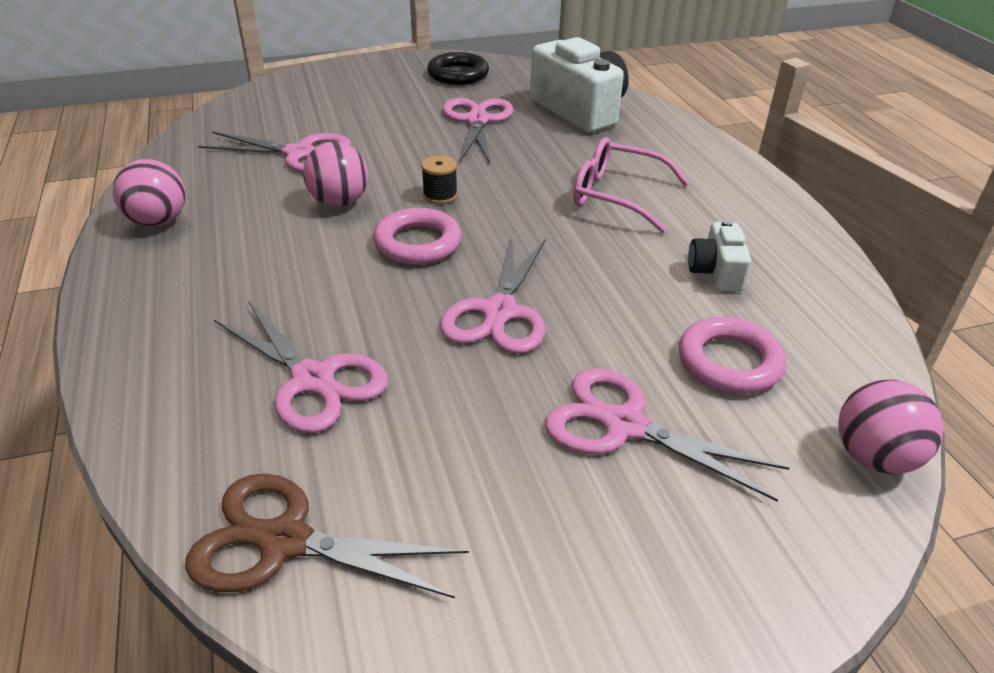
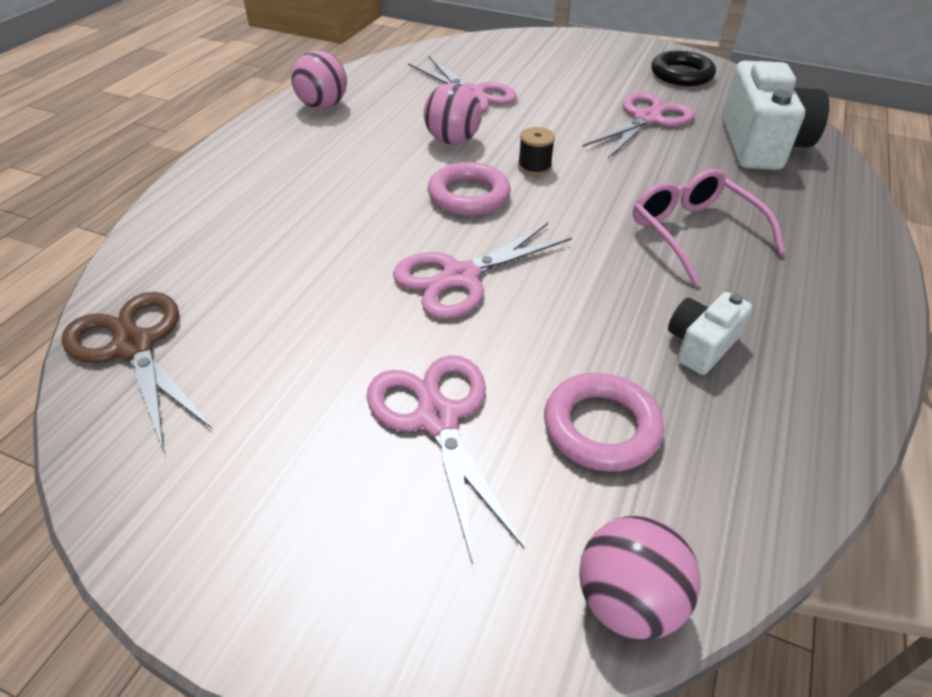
camera: 40 degrees right, 5 degrees up
(313, 380) = (277, 256): pink scissors -> none

